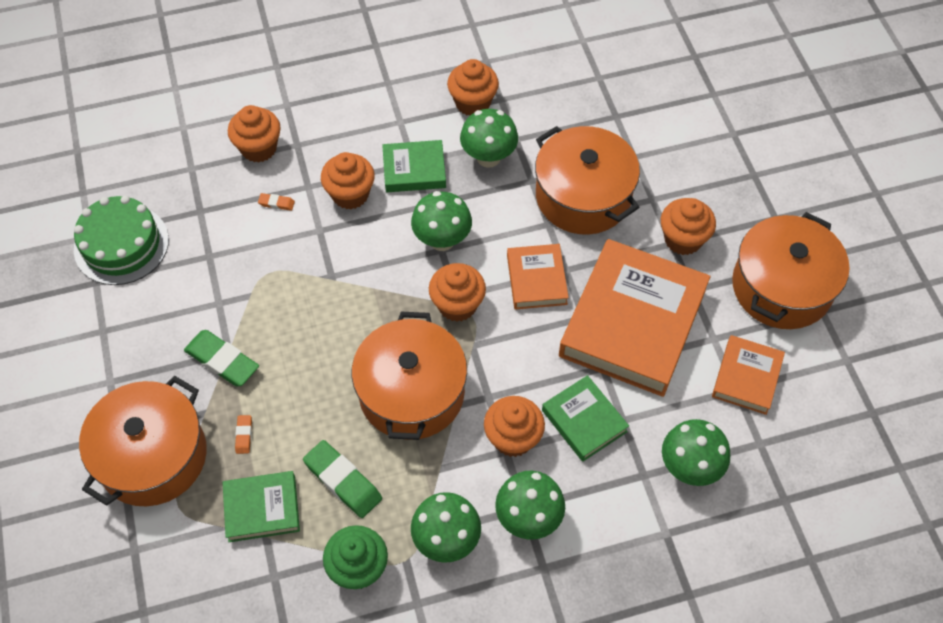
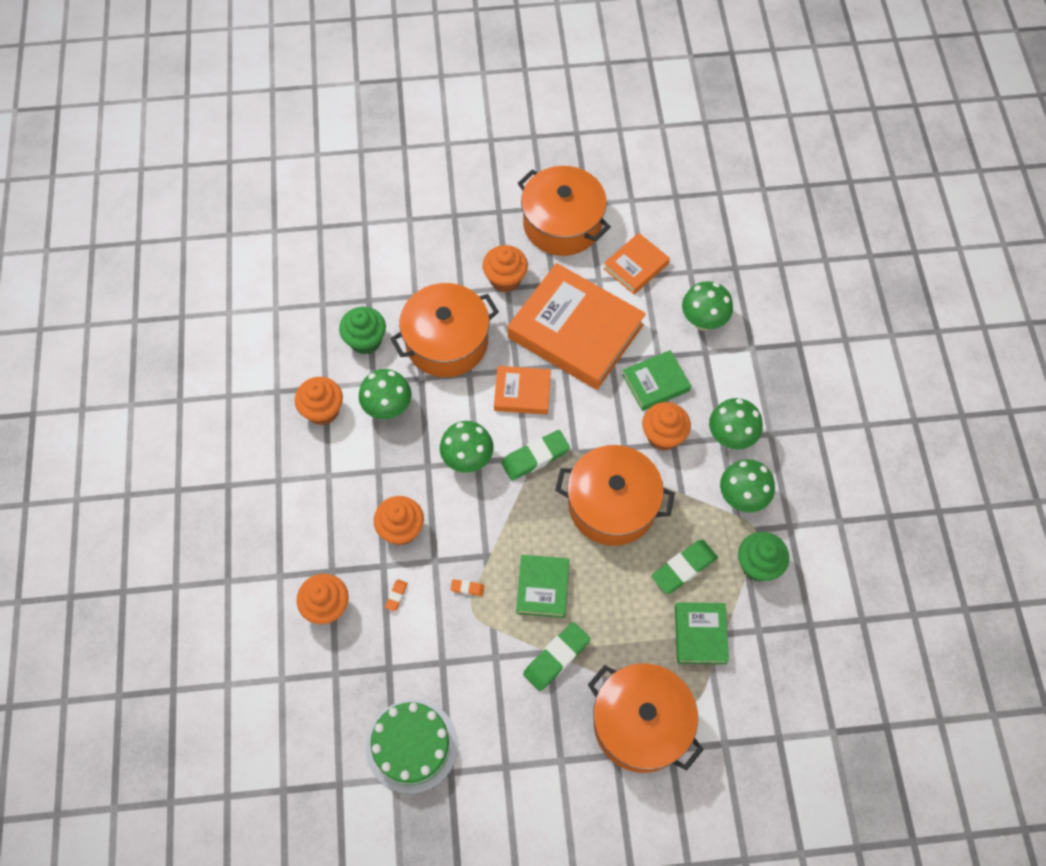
camera: 80 degrees left, 5 degrees up
(244, 435) = (632, 644): orange eraser -> orange eraser (467, 588)
(414, 170) = (387, 471): green book -> green book (542, 588)
(457, 305) = (535, 457): orange cupcake -> green eraser
(564, 123) = (366, 340): none -> green cupcake
(746, 377) = (635, 266): orange book -> orange book turned 75 degrees counterclockwise

